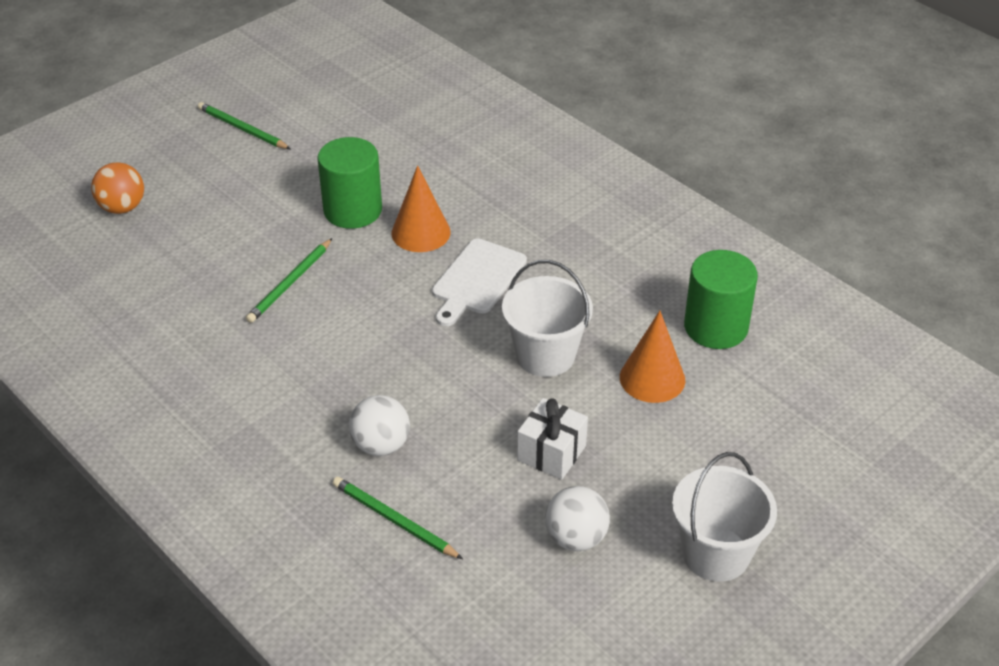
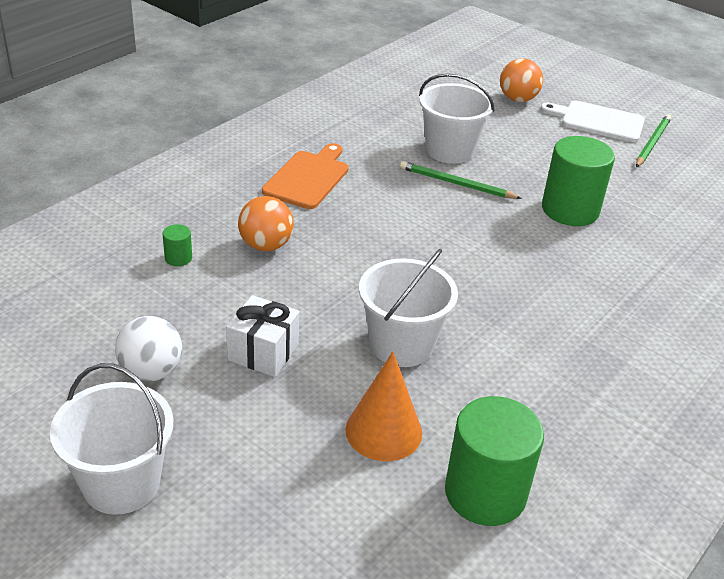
camera: 80 degrees right, 5 degrees down
(221, 279) = (449, 150): none -> white bucket
(254, 402) = (308, 178): none -> orange cutting board
(381, 445) = (265, 245): white ball -> orange ball
(394, 520) = (178, 258): green pencil -> green cylinder
(421, 232) = (557, 252): orange cone -> none
(477, 280) = (500, 292): white cutting board -> white cutting board (598, 121)

